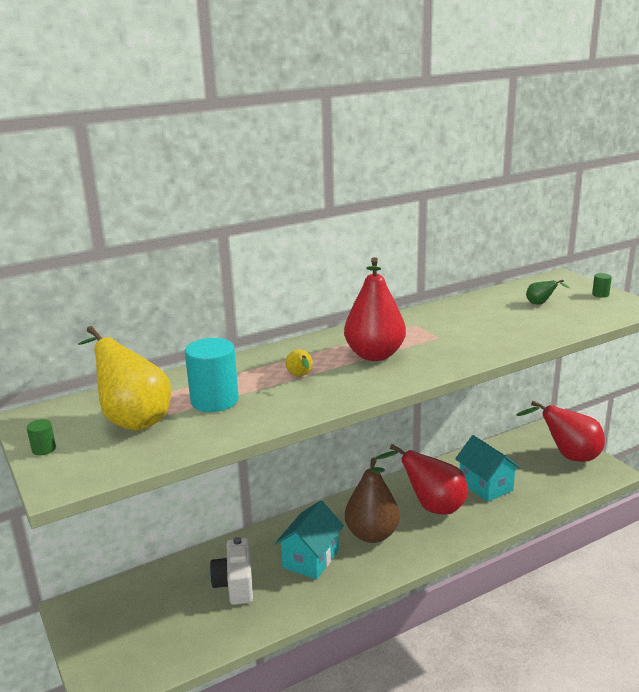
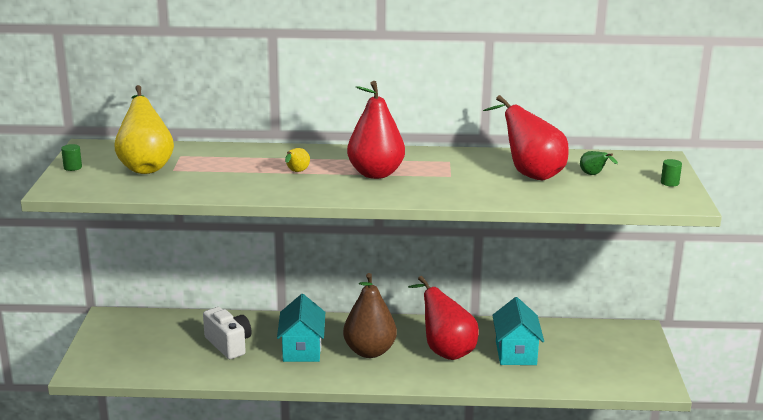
camera: 30 degrees right, 0 degrees up
(214, 401) = (213, 170): turquoise cylinder -> none
(235, 584) = (228, 345): white camera -> white camera turned 120 degrees clockwise
(310, 559) = (302, 349): turquoise house -> turquoise house turned 60 degrees counterclockwise
(568, 456) = (631, 358): red pear -> red pear (530, 174)

